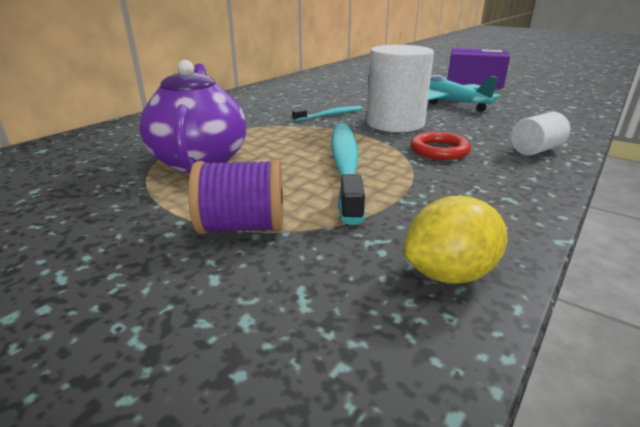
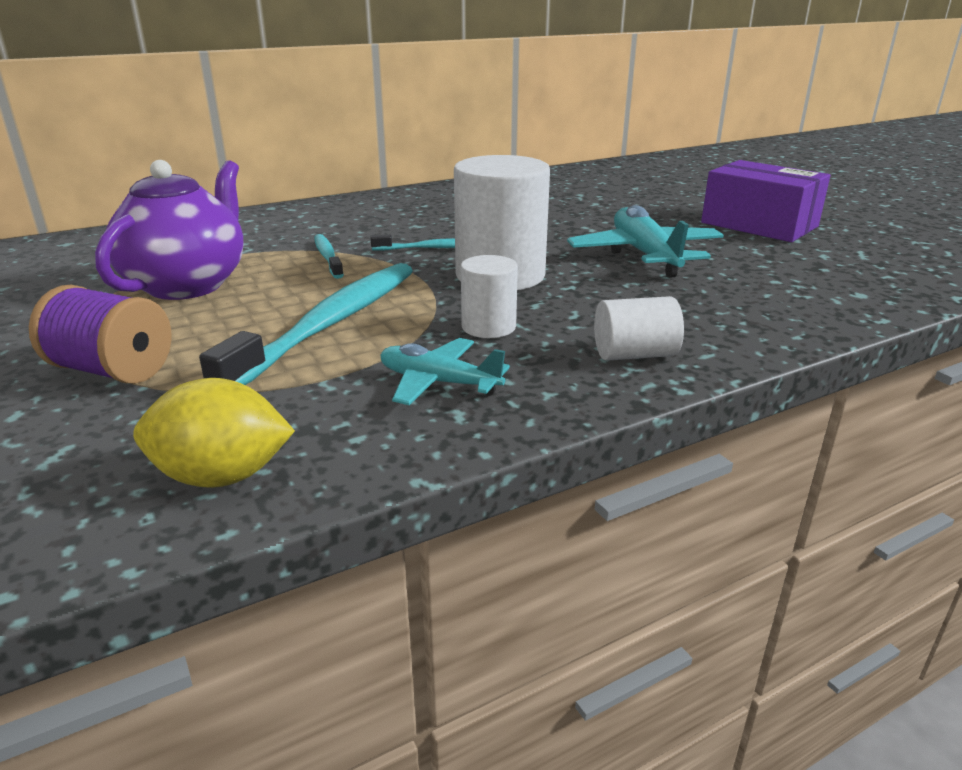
camera: 25 degrees right, 0 degrees up
(271, 129) = (328, 257): none -> turquoise toothbrush
(439, 150) = (488, 327): red ring -> white cylinder
(469, 185) = (439, 382): none -> turquoise plane

